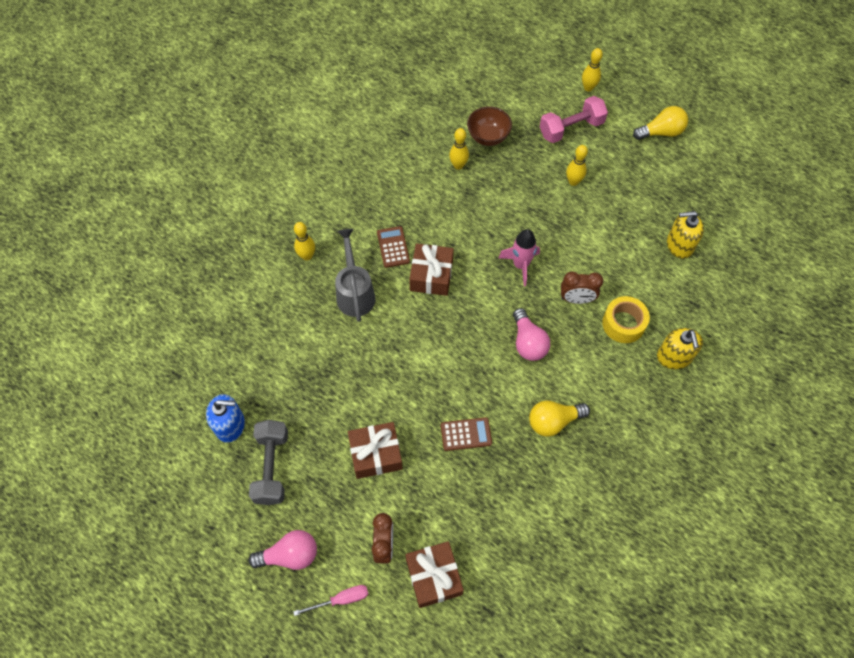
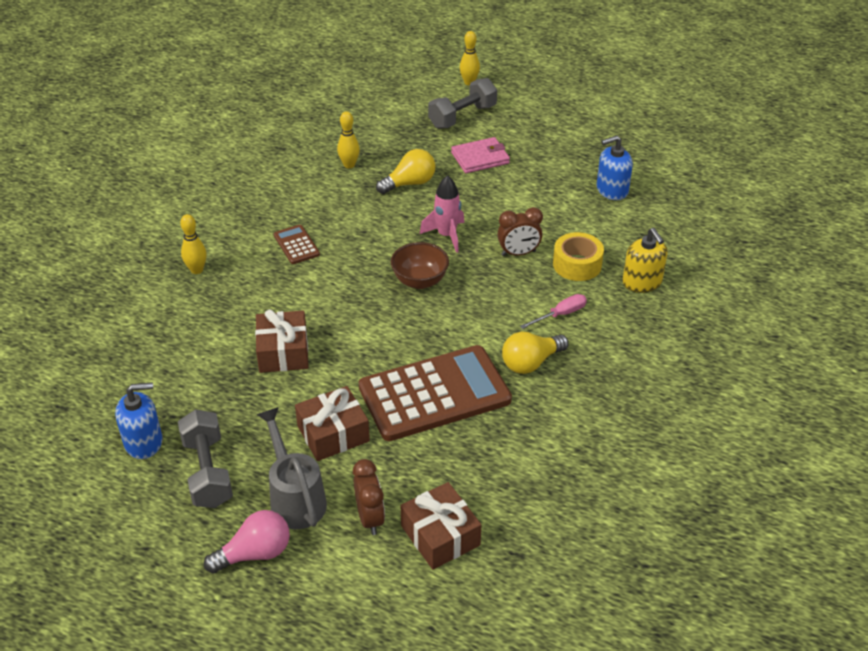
camera: 15 degrees left, 20 degrees down
(341, 599) = (332, 584): pink screwdriver -> pink screwdriver (560, 315)
(355, 293) = (263, 292): grey watering can -> grey watering can (295, 498)
(431, 275) = (348, 261): brown gift -> brown gift (283, 352)
(466, 434) = (434, 394): brown calculator -> brown calculator, size x2.33
(488, 137) = (374, 137): brown bowl -> brown bowl (420, 281)
(528, 342) = (478, 299): pink light bulb -> none
(571, 129) = (462, 117): pink dumbbell -> grey dumbbell
(573, 181) = (480, 158): yellow bowling pin -> pink wallet
(661, 132) = (558, 105): yellow light bulb -> yellow light bulb (409, 183)
(679, 245) = (612, 190): yellow soap dispenser -> blue soap dispenser

